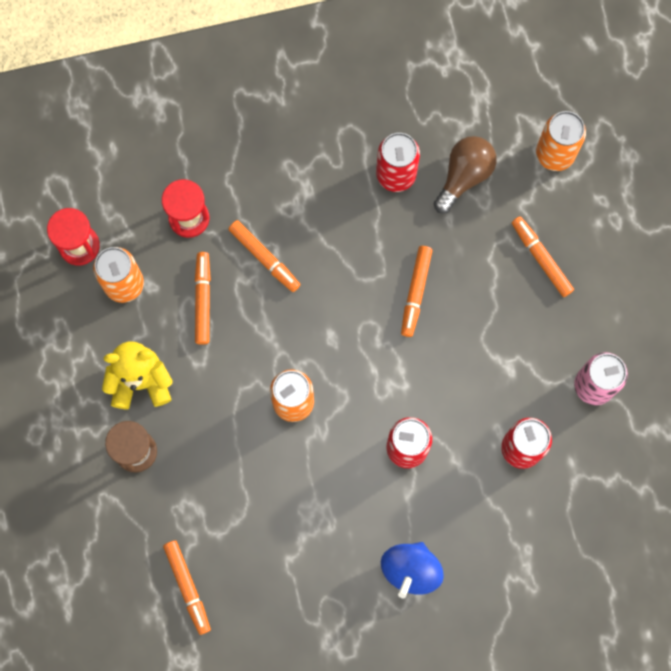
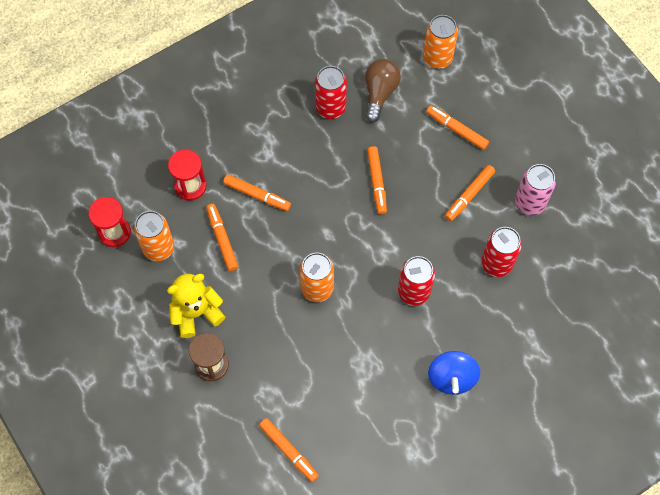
camera: 20 degrees left, 10 degrees down
(523, 349) = (469, 195): none -> orange marker

